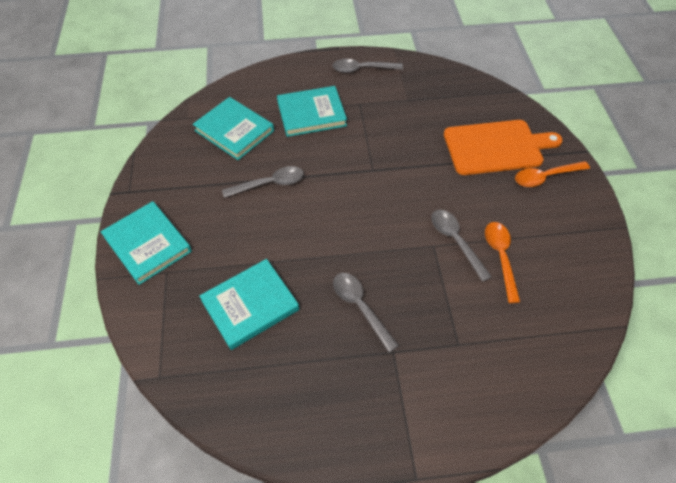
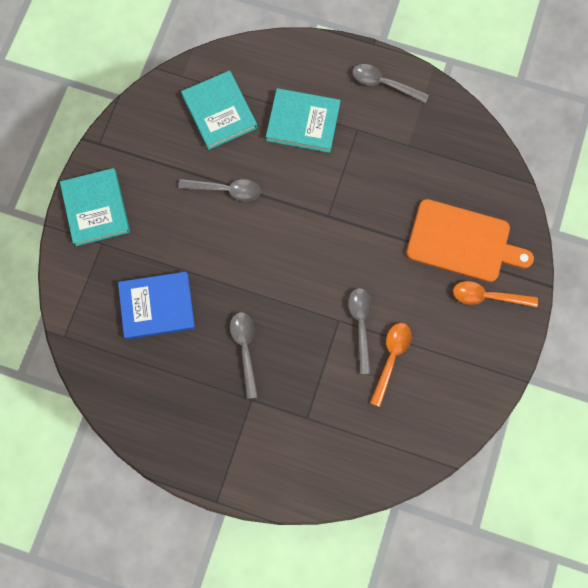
camera: 25 degrees right, 20 degrees up
(250, 305) = (157, 306): turquoise book -> blue book

